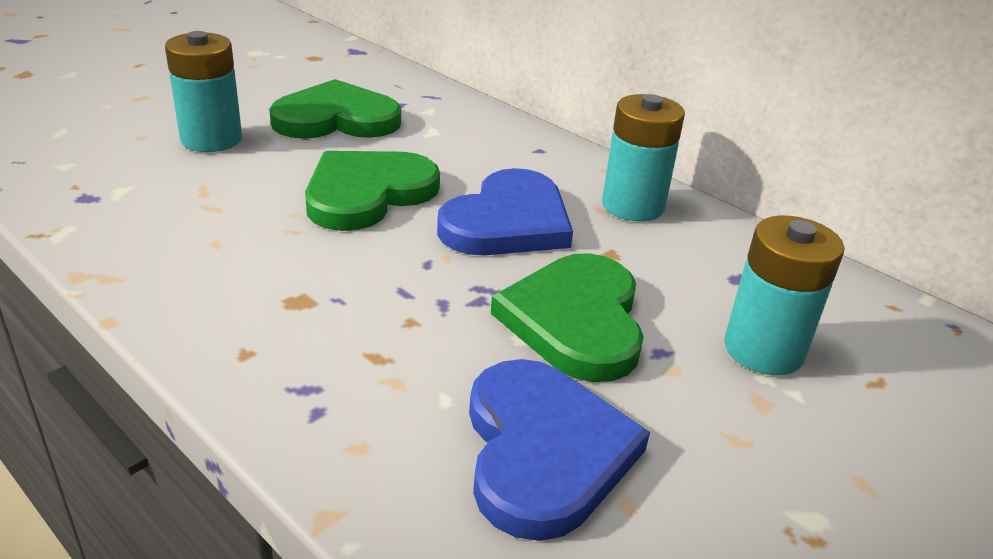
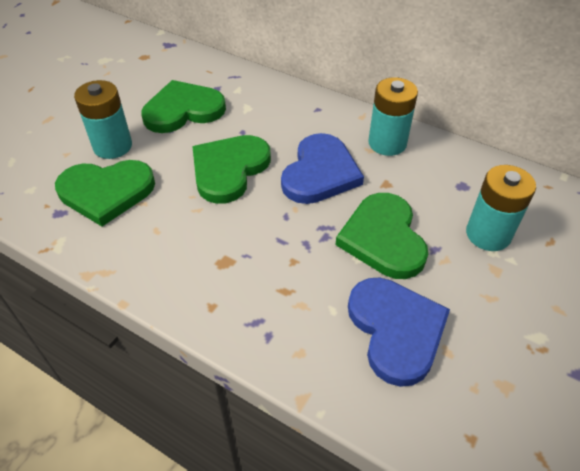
camera: 10 degrees left, 15 degrees up
(170, 186) = (106, 192): none -> green heart

